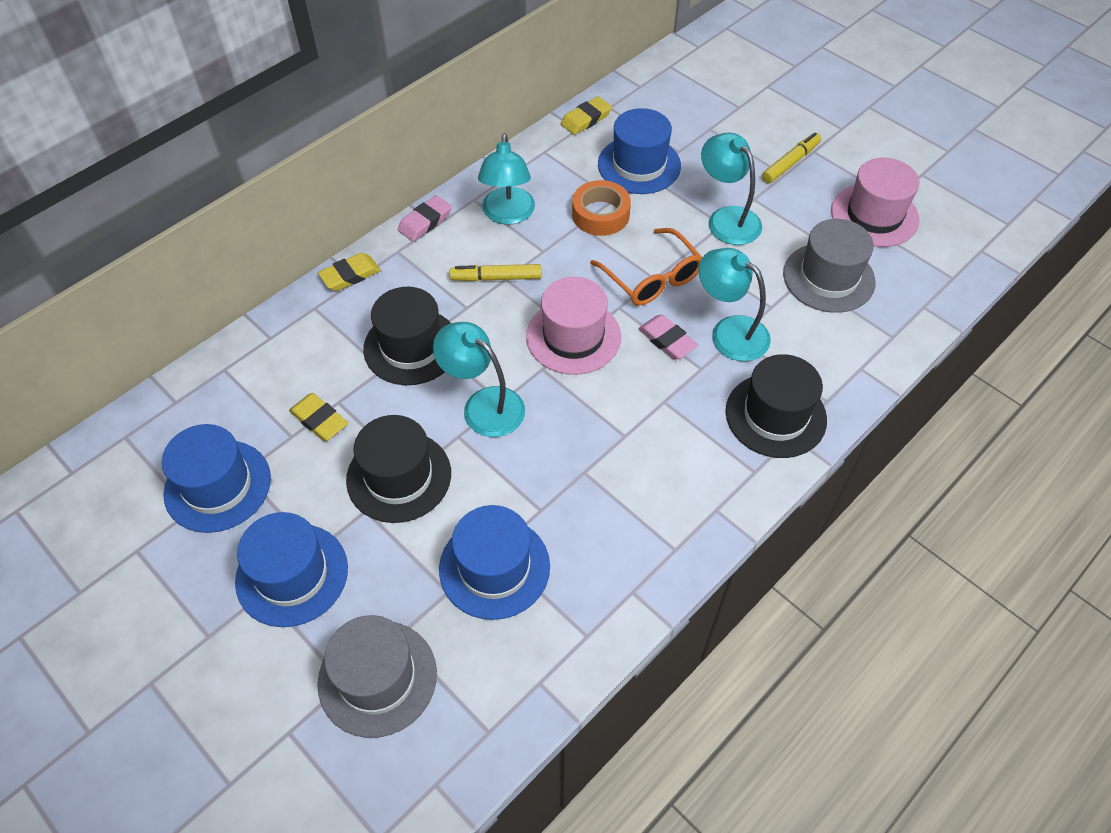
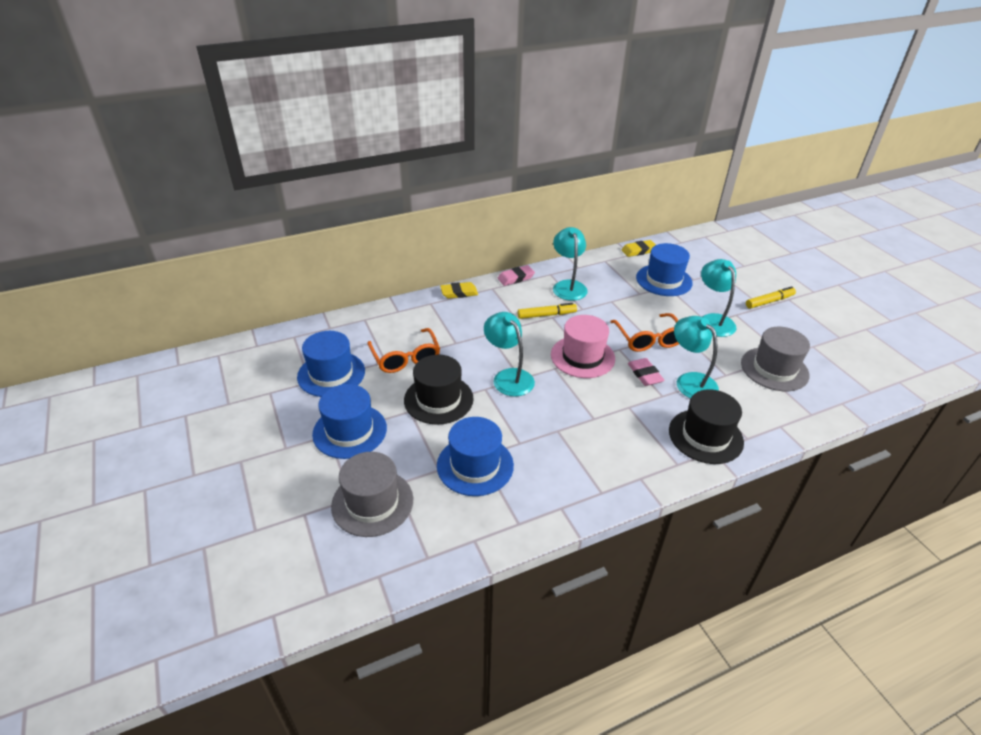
camera: 20 degrees right, 15 degrees down
(319, 420) = (405, 358): yellow eraser -> orange glasses
(411, 346) = (478, 336): black hat -> none
(496, 278) = (546, 315): yellow marker -> yellow marker turned 150 degrees clockwise
(508, 215) = (568, 286): turquoise lamp -> turquoise lamp turned 150 degrees clockwise
(600, 214) = (627, 299): orange tape -> none
(874, 215) = (821, 343): pink hat -> none

